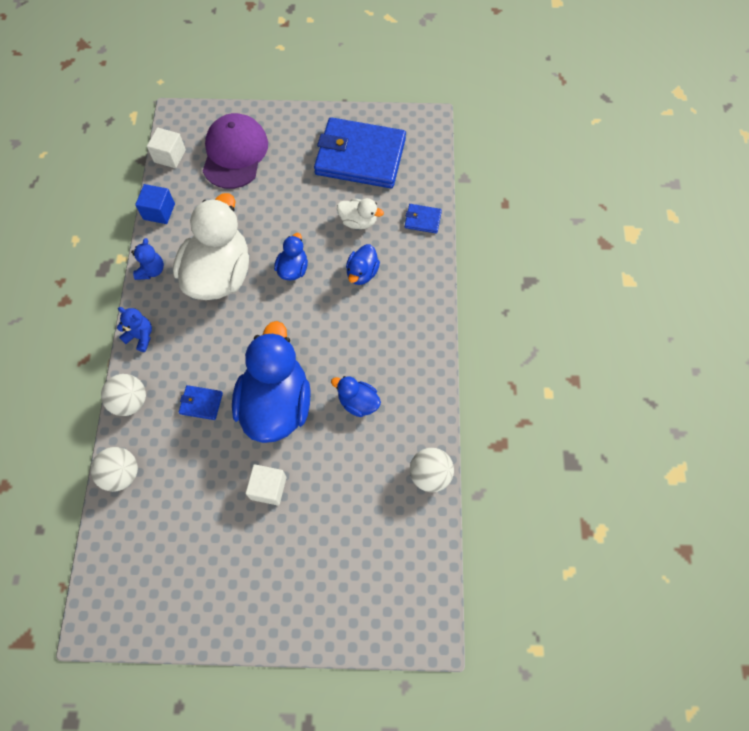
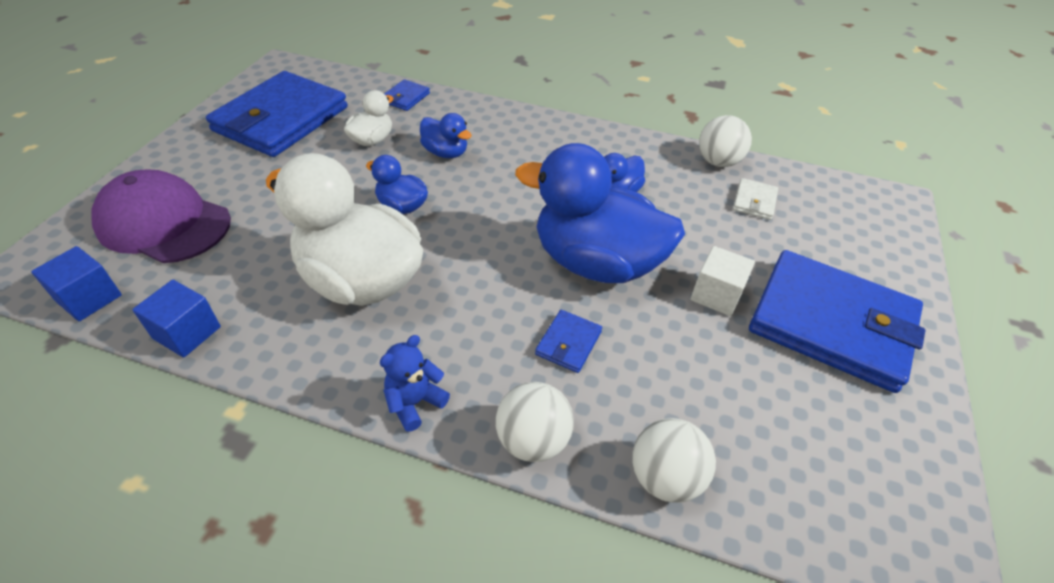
camera: 75 degrees left, 20 degrees down
(151, 270) = (295, 364): blue teddy bear -> none
(170, 156) = (89, 298): white cube -> blue cube
(263, 570) = (831, 323): none -> blue wallet
(385, 508) = (754, 201): none -> white wallet

